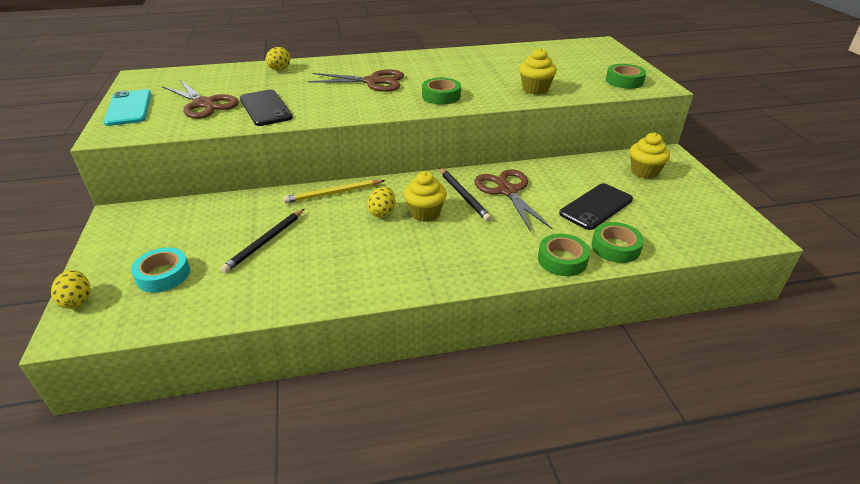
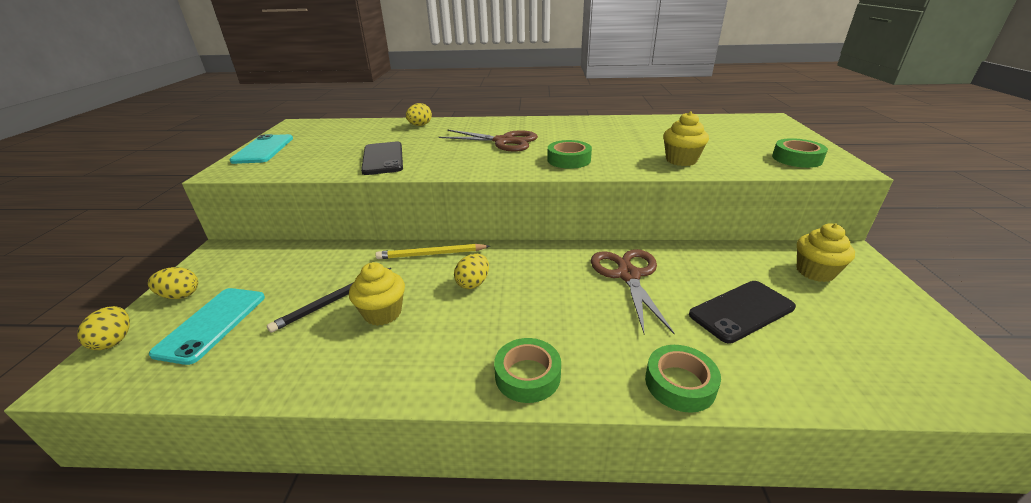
camera: 15 degrees right, 5 degrees down
(111, 257) = (180, 295): none -> yellow egg
(163, 275) = (212, 324): turquoise tape -> turquoise phone
(204, 104) = (330, 151): brown scissors -> none
(425, 213) = (521, 290): yellow cupcake -> yellow cupcake (383, 313)
(463, 196) = (573, 275): black pencil -> none
(615, 247) = (762, 376): green tape -> green tape (527, 375)

